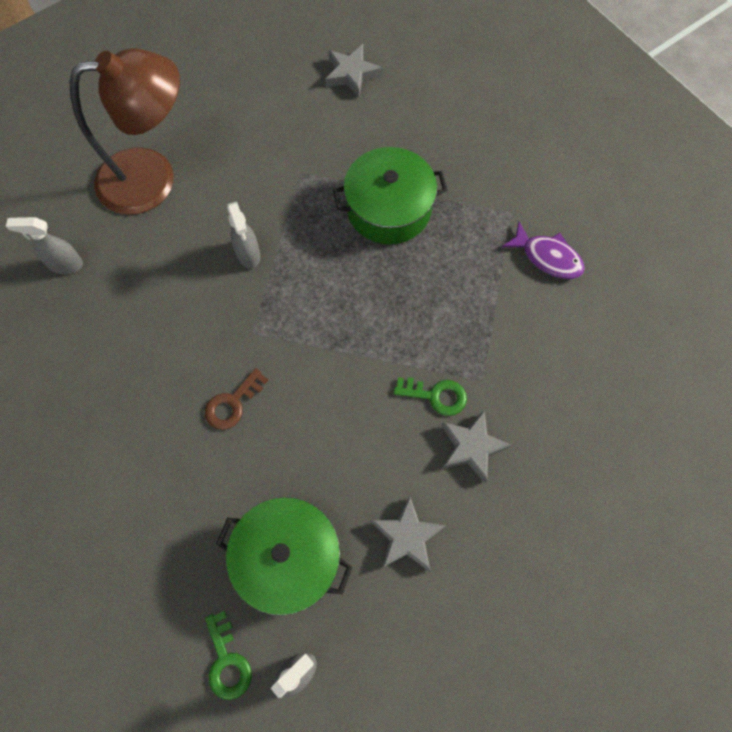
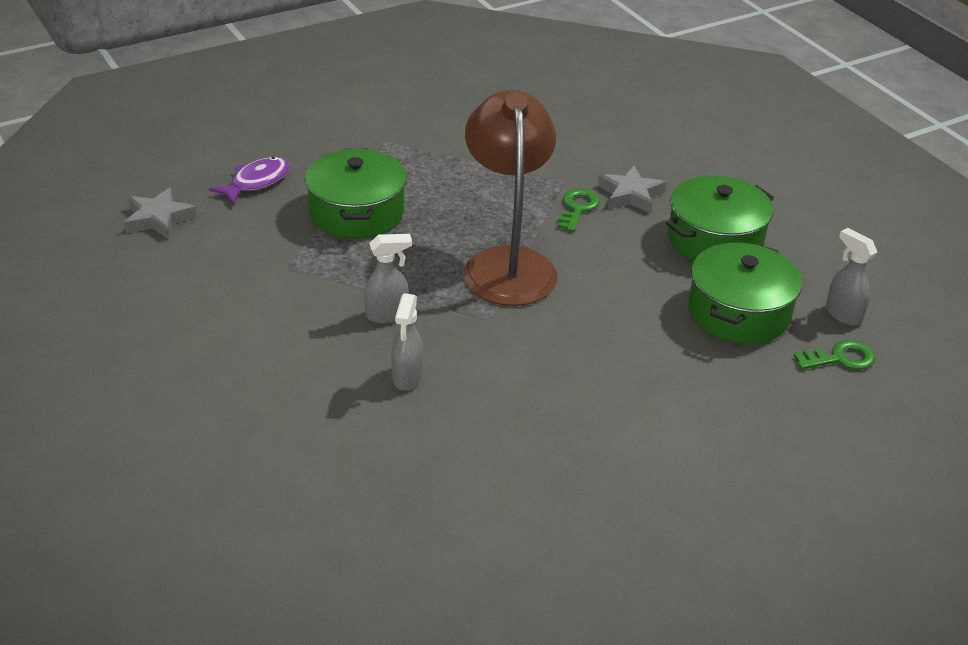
camera: 85 degrees left, 30 degrees down
(65, 264) = (359, 475): grey spray bottle -> grey spray bottle (407, 378)
(153, 178) = (248, 389): brown lamp -> brown lamp (507, 263)
(232, 403) = (573, 338): brown key -> none
(407, 536) = (715, 240): grey star -> green pot
(547, 257) = (442, 129): purple fish -> purple fish (256, 182)

